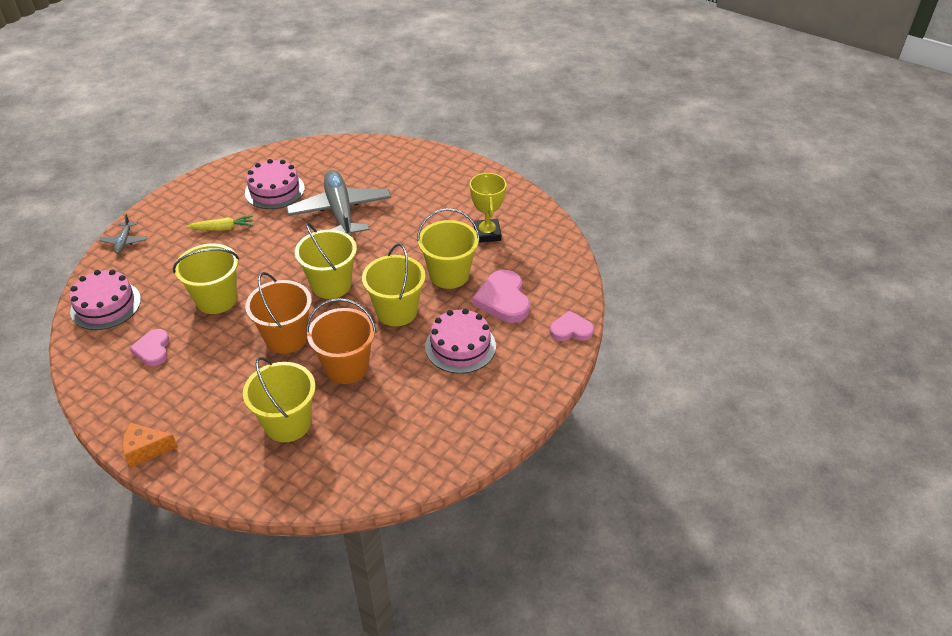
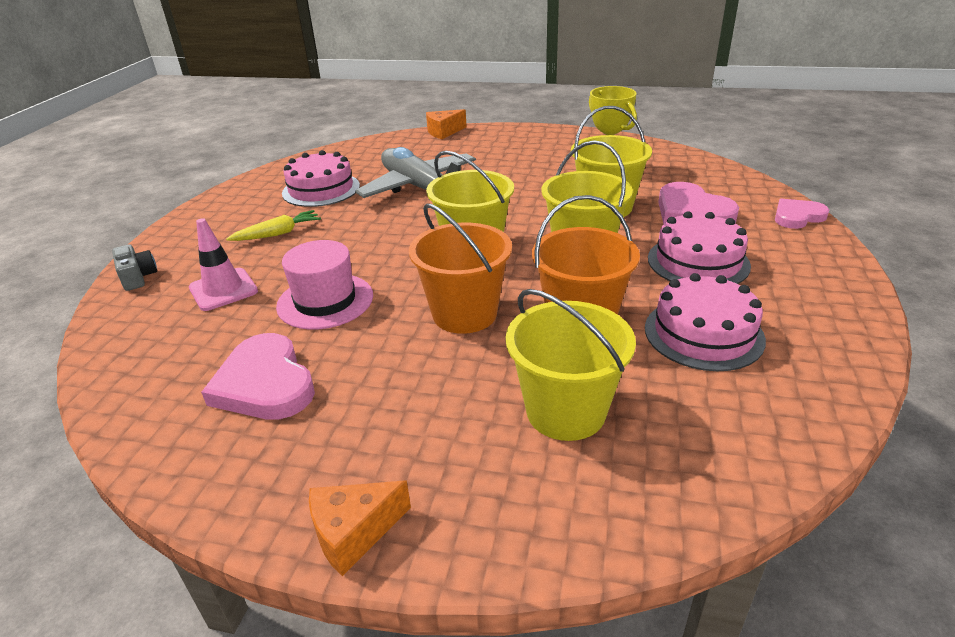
camera: 20 degrees left, 10 degrees down
(106, 305) = (147, 352): pink cake -> pink cake (703, 333)
(124, 241) = (138, 277): grey plane -> grey camera
(153, 349) = (265, 383): pink heart -> pink heart, size x1.57
(166, 269) = (223, 289): none -> pink traffic cone
(216, 299) = (325, 301): yellow bucket -> pink hat
(404, 147) = (444, 132): none -> orange cheese

